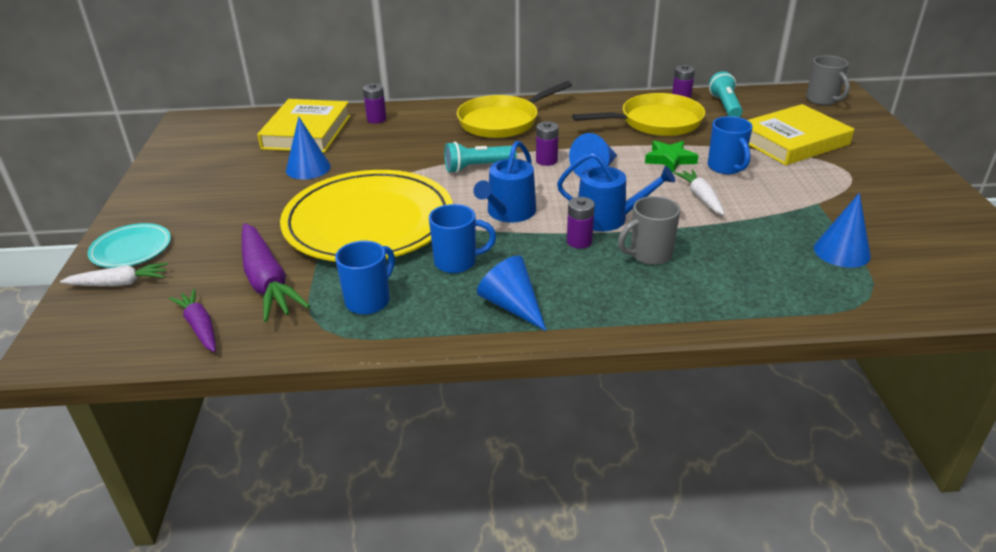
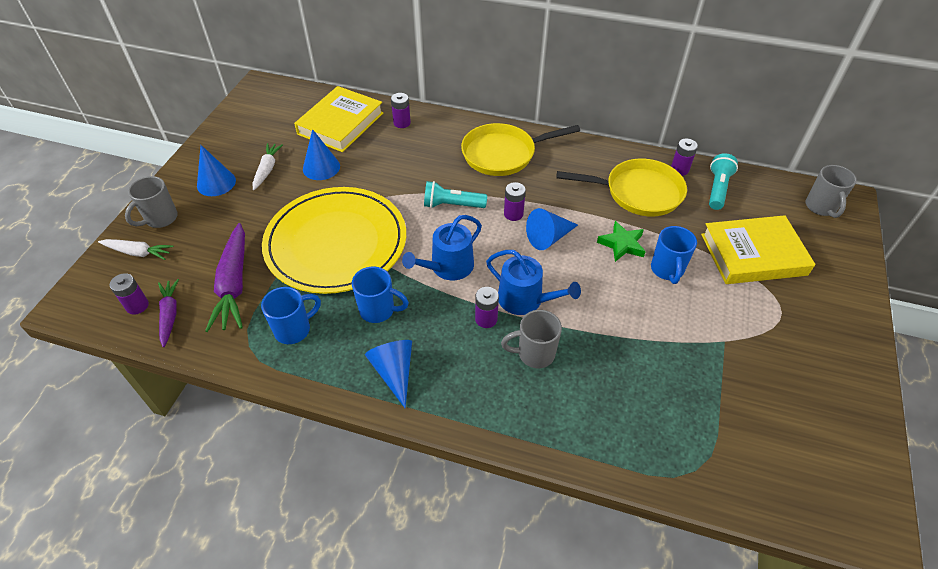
camera: 20 degrees right, 15 degrees up
(131, 249) = (160, 219): turquoise plate -> grey mug
(149, 329) = (137, 306): none -> purple battery
(701, 197) = (621, 300): white carrot -> white carrot (267, 169)
(841, 251) = (707, 408): blue cone -> blue cone (216, 183)

